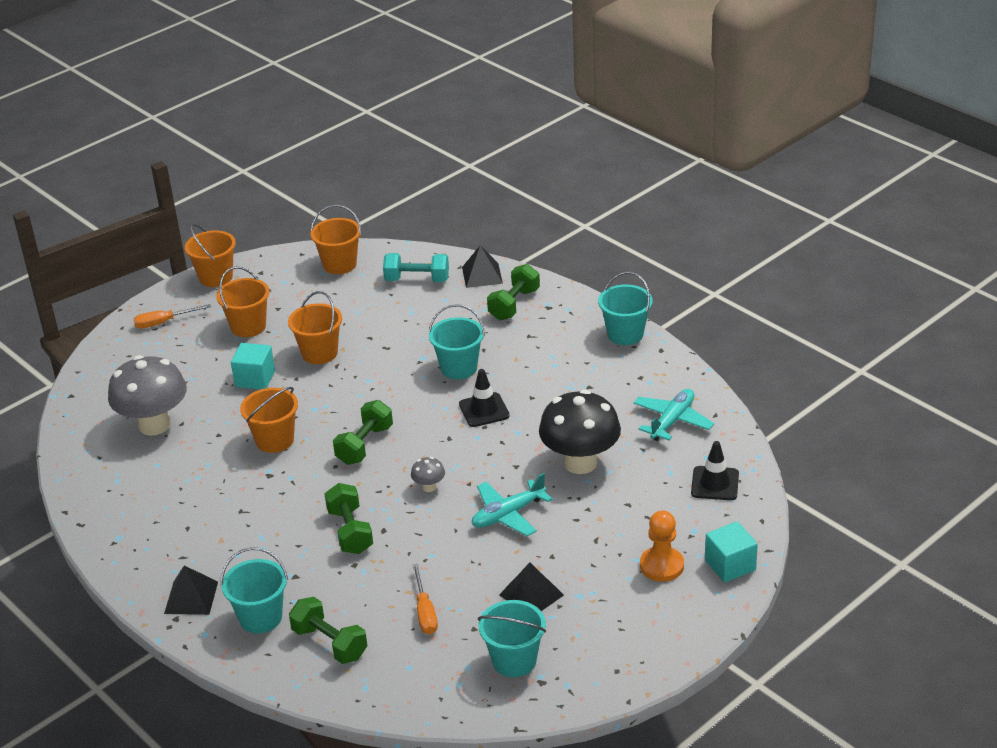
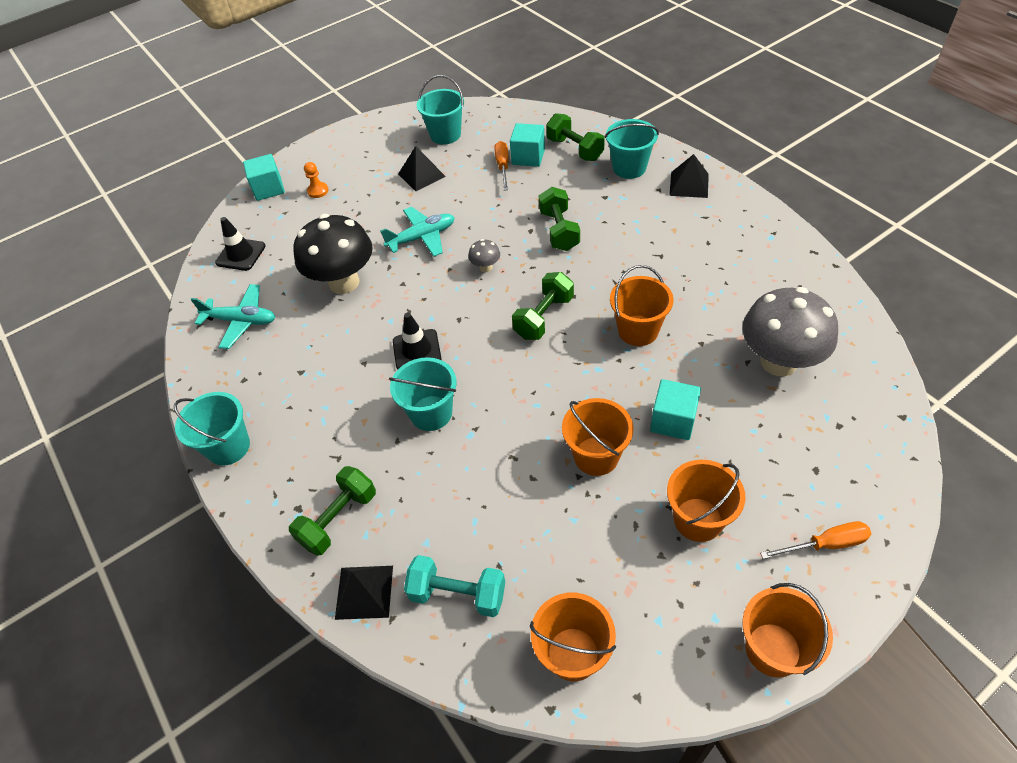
camera: 170 degrees left, 15 degrees up
(392, 628) = (528, 157): none -> turquoise cube
(661, 566) = (318, 191): orange pawn -> orange pawn, size x0.62
(672, 421) = (241, 321): turquoise plane -> turquoise plane turned 120 degrees counterclockwise

